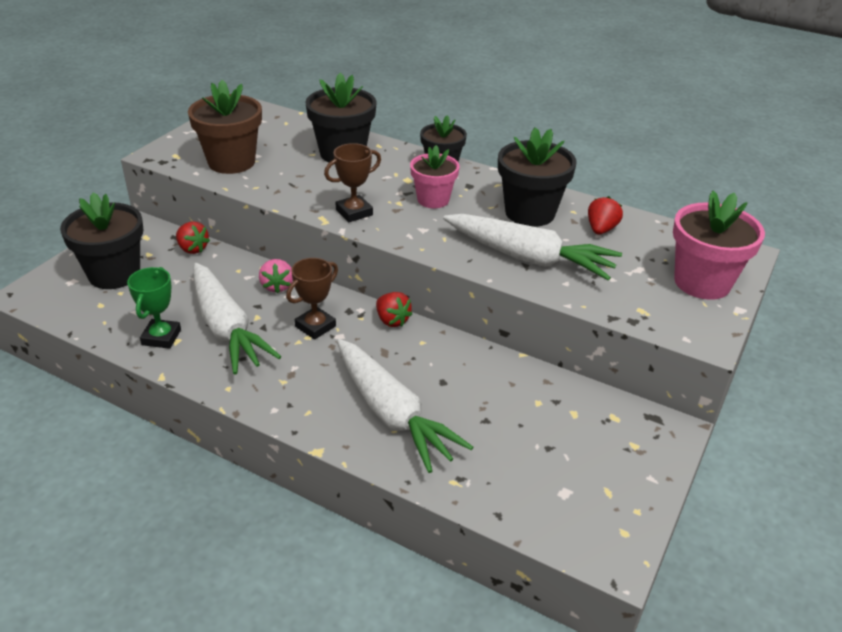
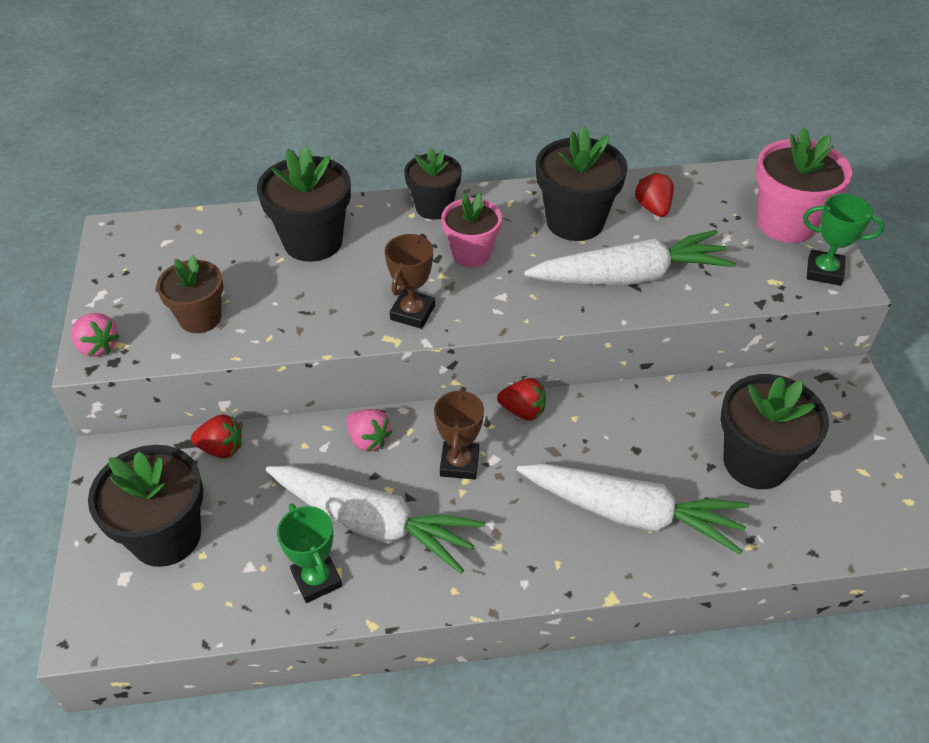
camera: 35 degrees left, 10 degrees up
(164, 151) = (98, 346): none -> pink strawberry
(231, 162) = (200, 318): brown flower pot -> brown flower pot, size x0.65
(524, 437) = (756, 462): none -> black flower pot
(695, 324) = (824, 271): none -> green trophy

